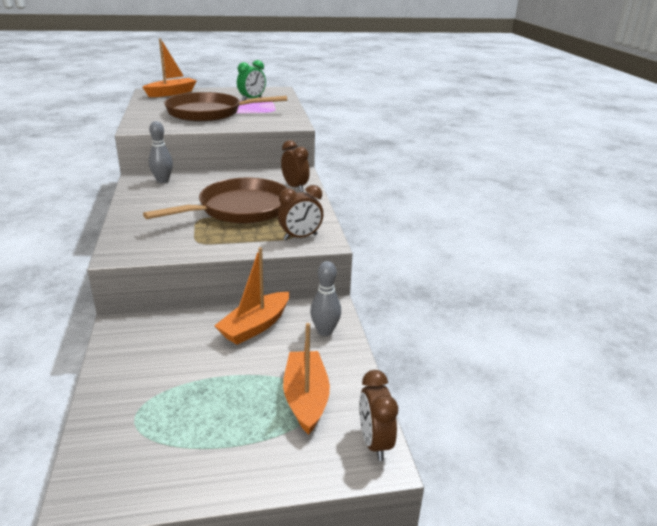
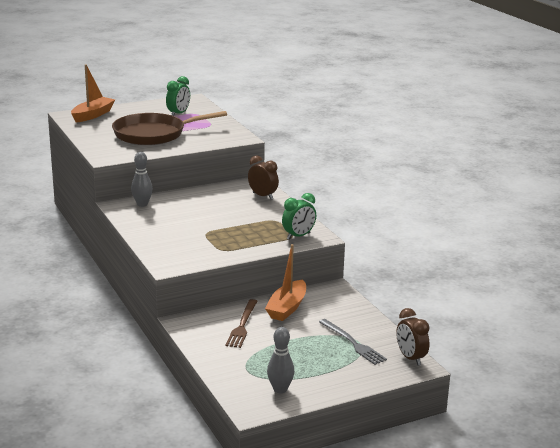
camera: 15 degrees left, 5 degrees down
(183, 343) = (242, 325): none -> brown fork
(240, 209) = (232, 220): brown pan -> none
(300, 237) = (298, 236): brown clock -> green clock
(306, 398) = (353, 343): orange boat -> grey fork
(325, 331) = (340, 304): grey bowling pin -> grey bowling pin (280, 389)

